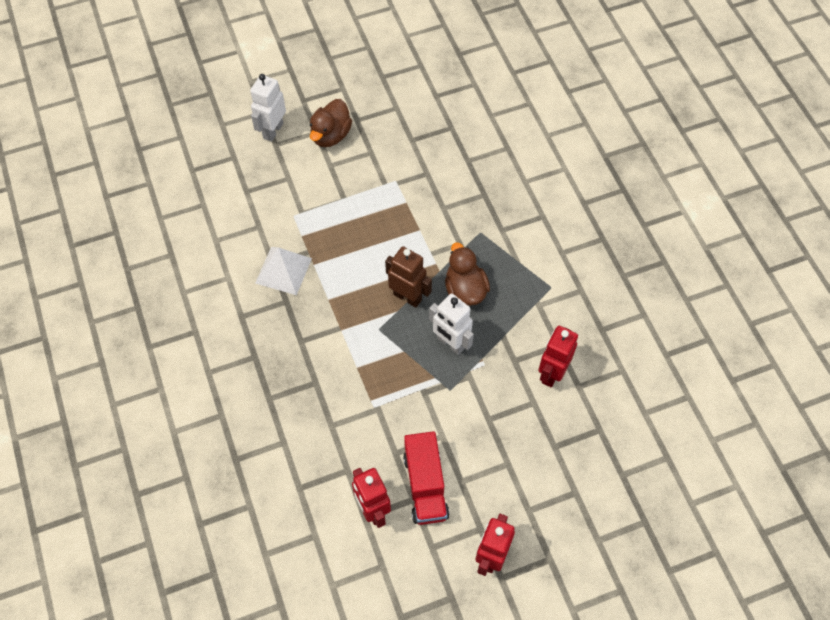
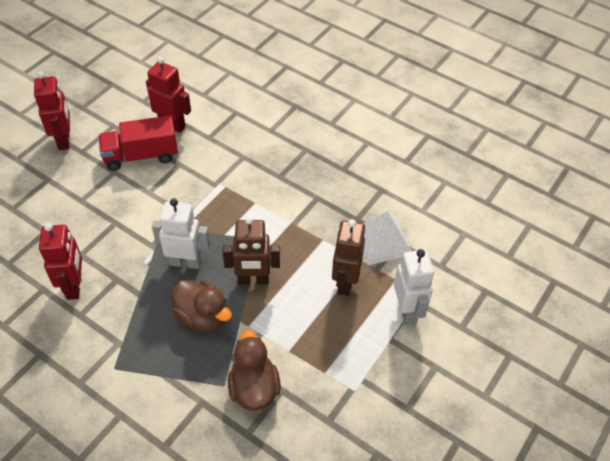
camera: 145 degrees right, 10 degrees down
(272, 131) = (528, 369): white robot -> white robot (407, 310)
(330, 135) = (467, 402): brown duck -> brown duck (254, 388)
(340, 255) = (345, 282): none -> brown robot
(425, 485) = (141, 156): red truck -> red truck turned 60 degrees counterclockwise

